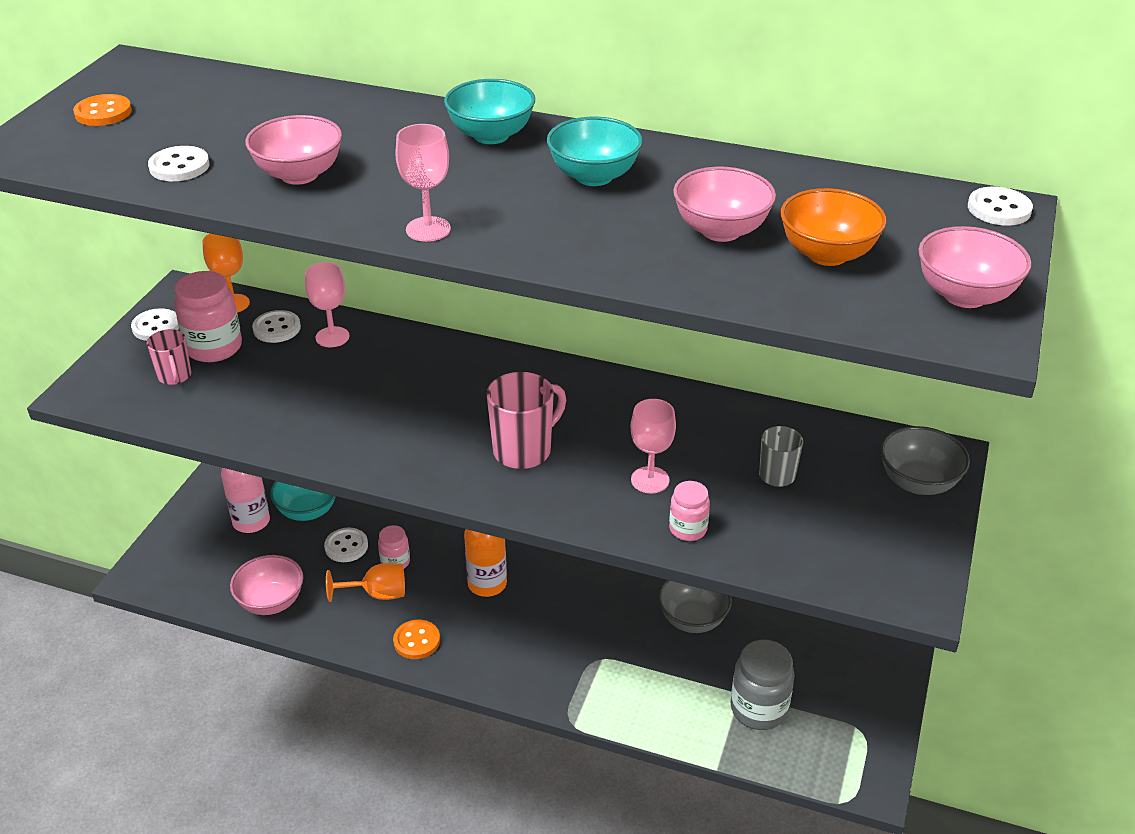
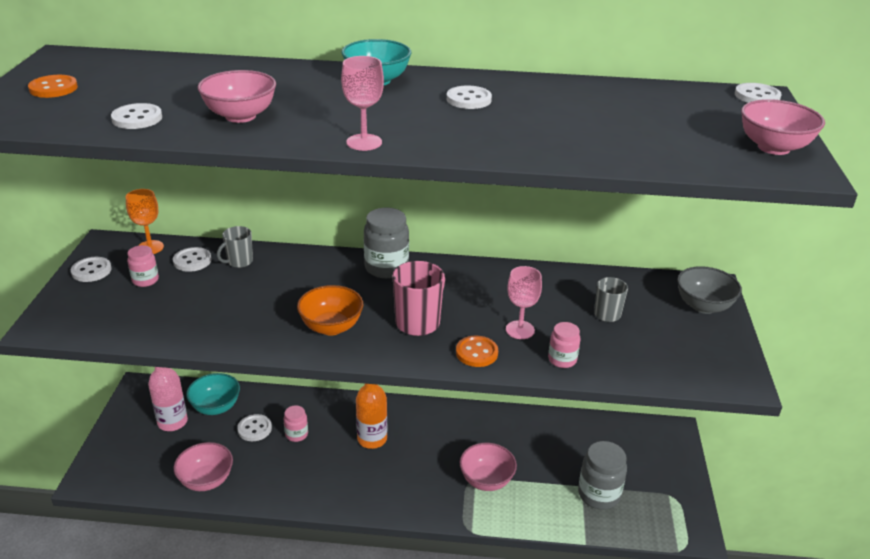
camera: 15 degrees left, 5 degrees down
(175, 376) = (119, 305): pink mug -> none
(214, 347) = (145, 280): pink jar -> pink jar, size x0.57
(332, 337) = (239, 262): pink goblet -> grey mug
(377, 594) = (289, 460): orange goblet -> none
(416, 641) = (331, 490): orange button -> orange button (476, 353)
(512, 369) = (386, 268): none -> grey jar
(594, 176) = (469, 99): turquoise bowl -> white button
(693, 619) = (530, 439): grey bowl -> none
(721, 231) = (581, 124): pink bowl -> pink bowl (486, 480)
(827, 254) = (664, 132): orange bowl -> orange bowl (331, 327)

